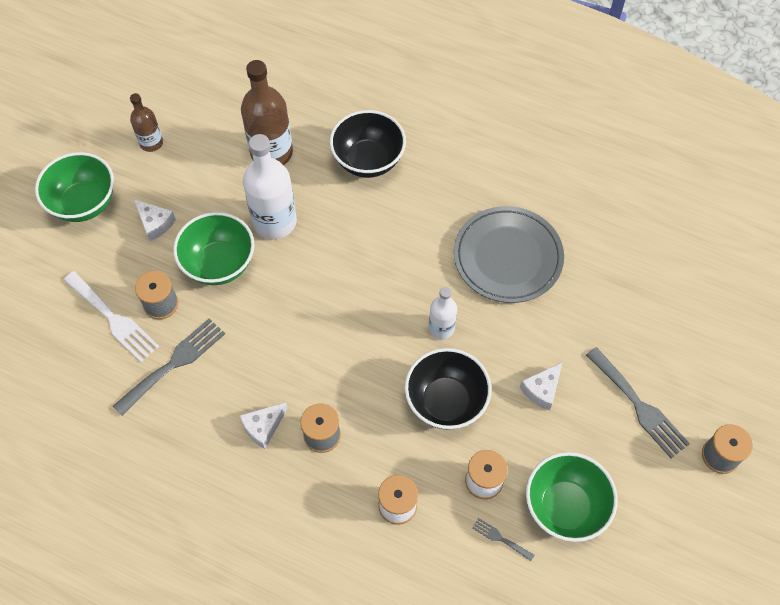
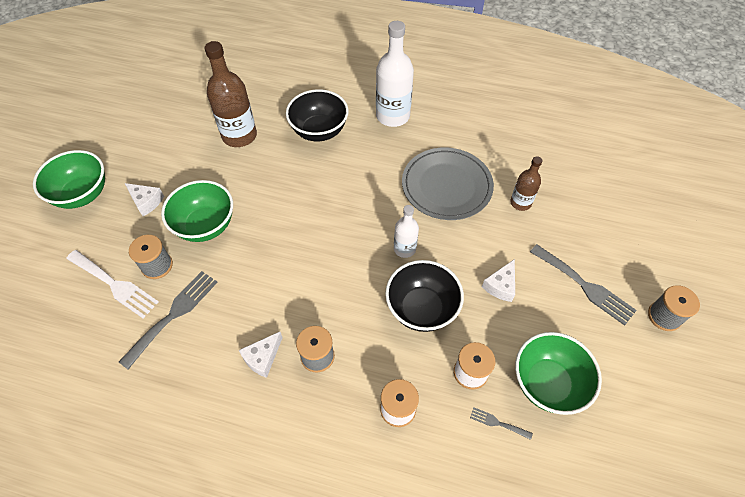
camera: 10 degrees left, 5 degrees down
(151, 143) = (138, 141): brown bottle -> brown bottle (520, 203)
(274, 222) = (249, 186): white bottle -> white bottle (392, 116)

